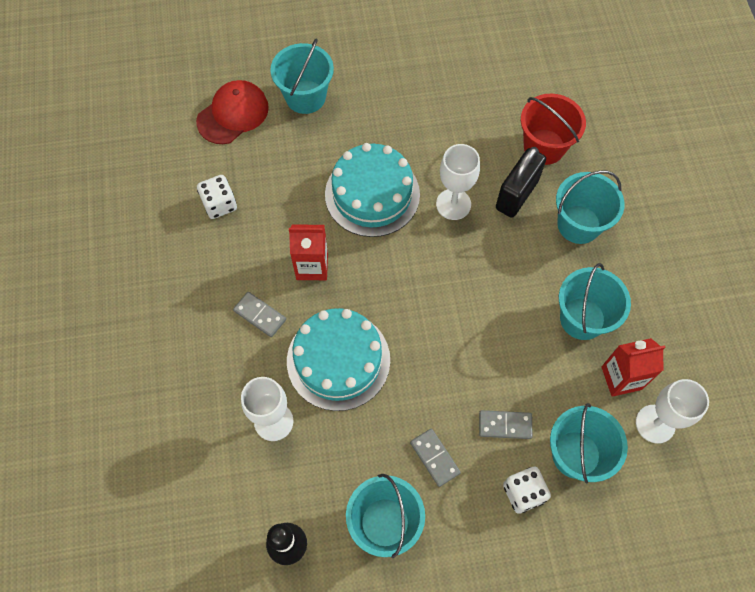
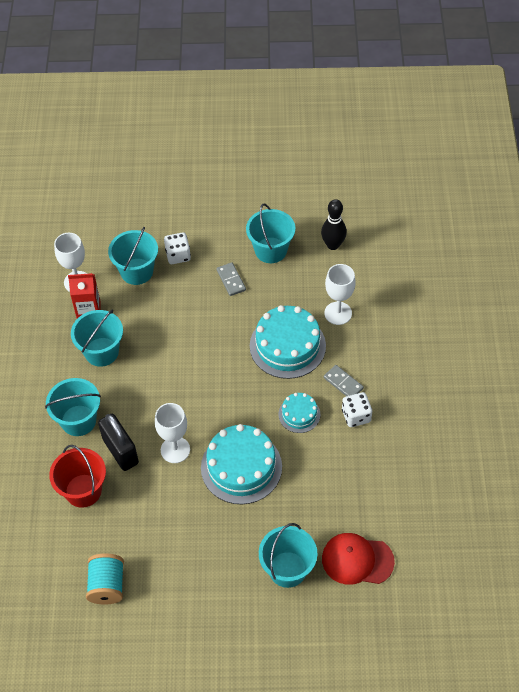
camera: 170 degrees left, 10 degrees down
(219, 204) = (372, 474): white dice -> white dice (356, 416)
(233, 114) = (357, 560): red cap -> red cap turned 45 degrees clockwise
(312, 266) = (299, 414): red carton -> turquoise cake
(487, 61) = (107, 585): none -> turquoise spool
(505, 425) = (179, 293): grey domino -> none
(516, 194) = (120, 451): black padlock -> black padlock turned 75 degrees counterclockwise

